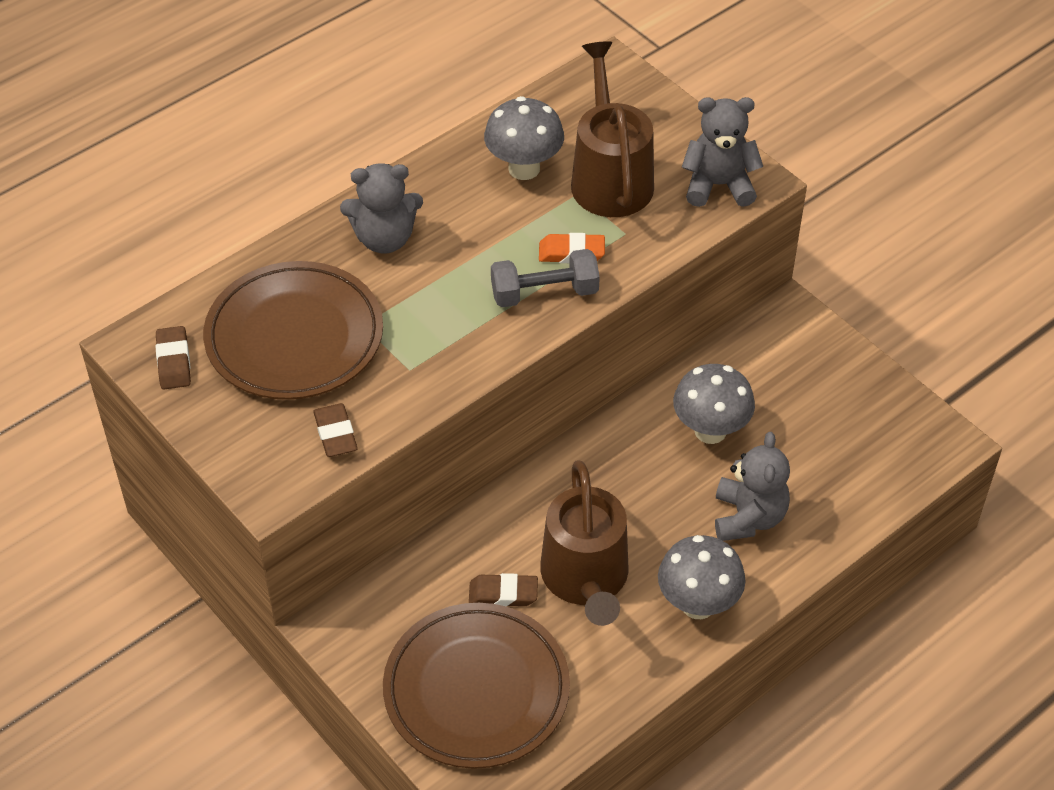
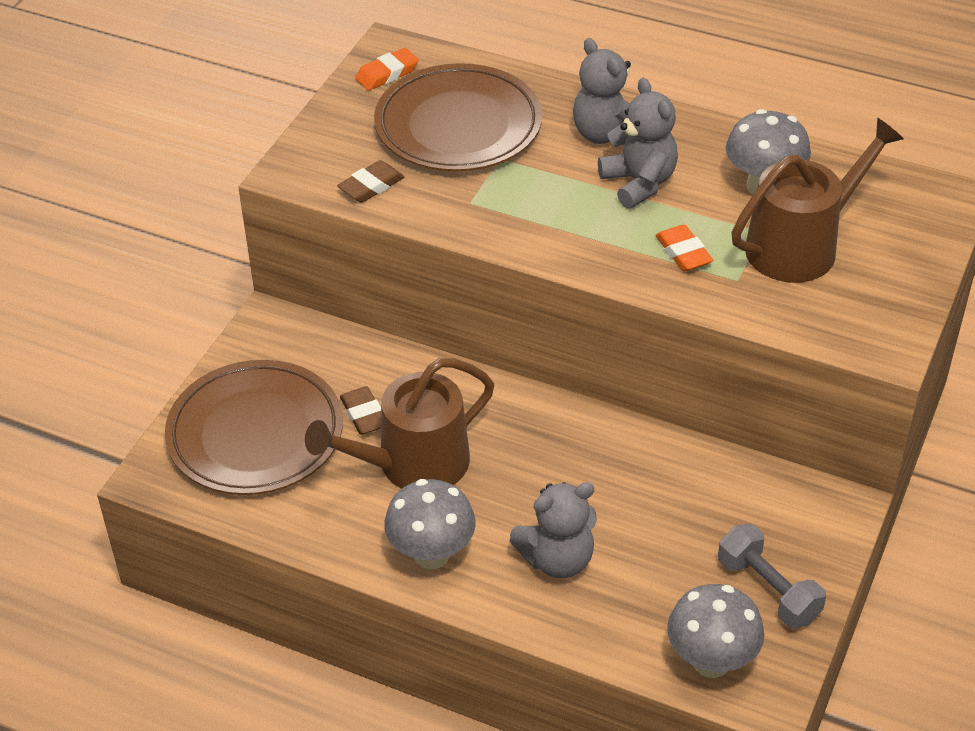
camera: 65 degrees right, 5 degrees down
(174, 361) = (387, 74): brown eraser -> orange eraser
(544, 293) = (619, 252): grey dumbbell -> grey dumbbell (768, 590)
(710, 431) = (643, 494): grey mushroom -> grey mushroom (711, 661)
(718, 185) = (857, 324): grey teddy bear -> grey teddy bear (639, 183)

